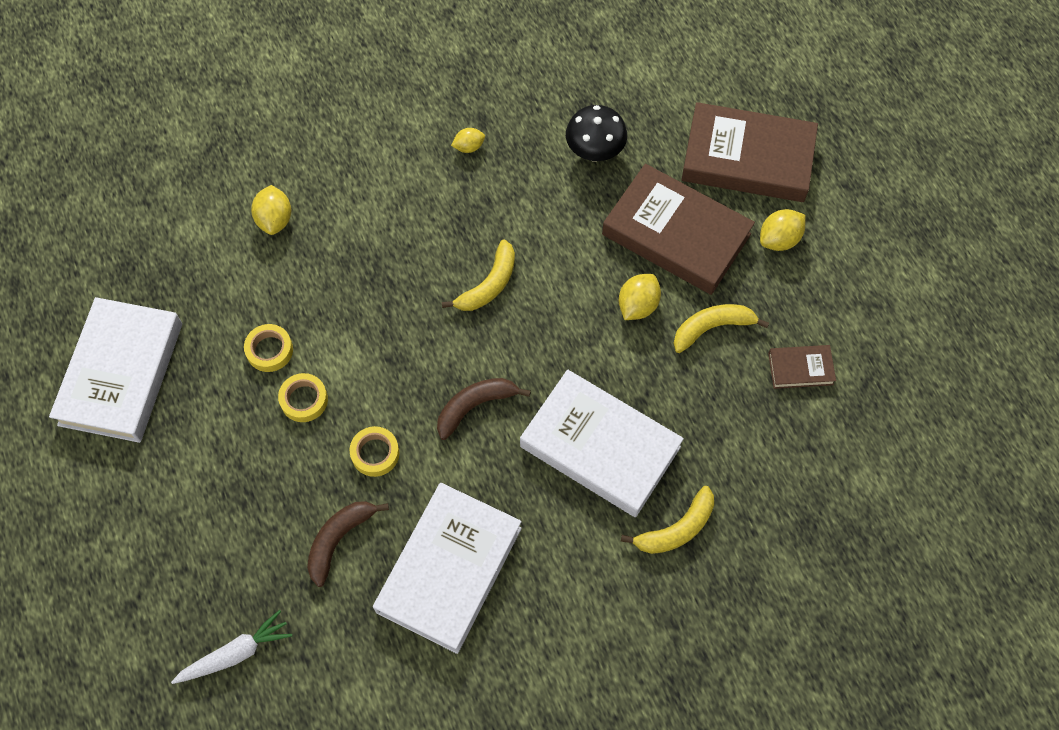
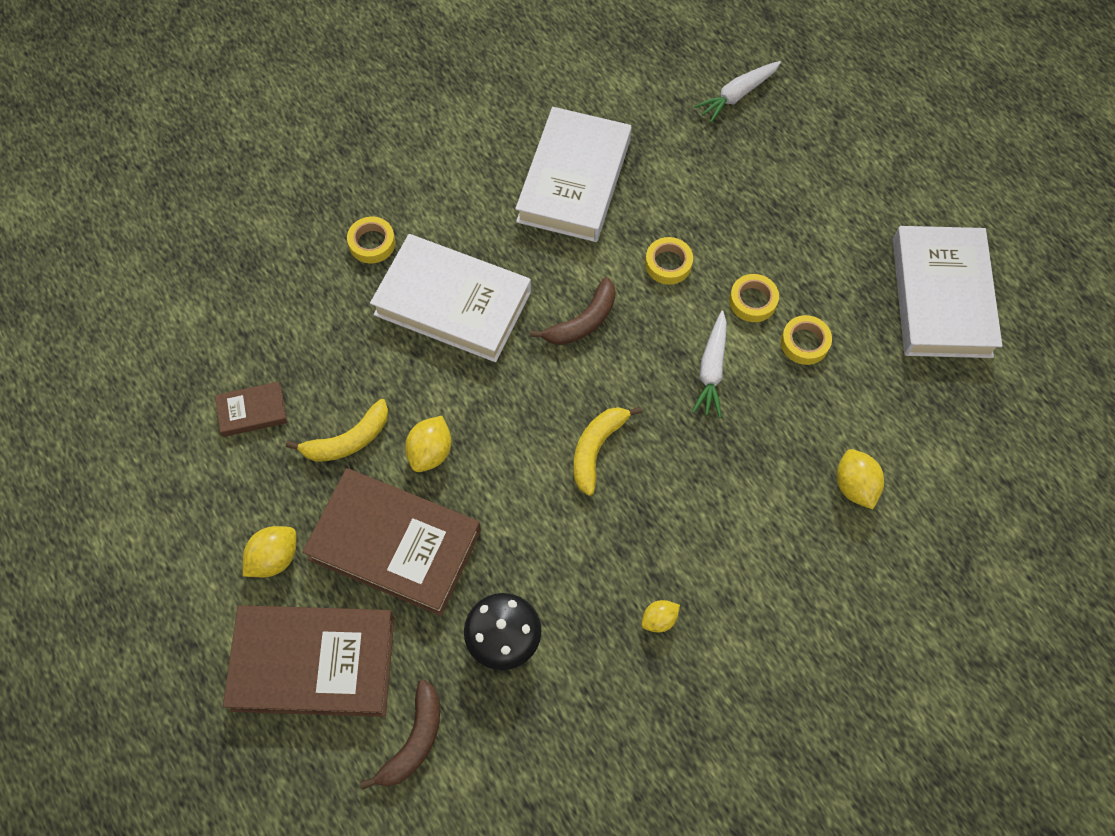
camera: 170 degrees right, 0 degrees up
(339, 540) = (679, 188): brown banana -> brown banana (414, 740)
(365, 339) = (711, 369): none -> white carrot
(676, 529) = (372, 243): yellow banana -> yellow tape

